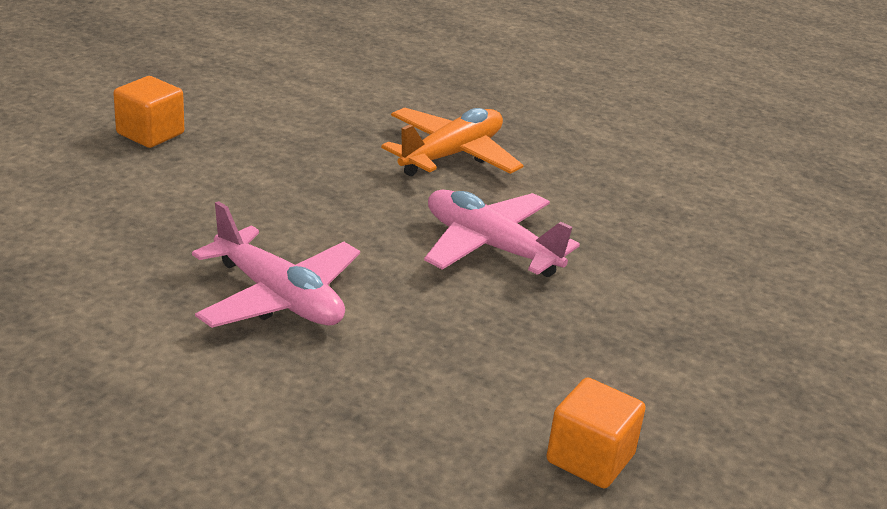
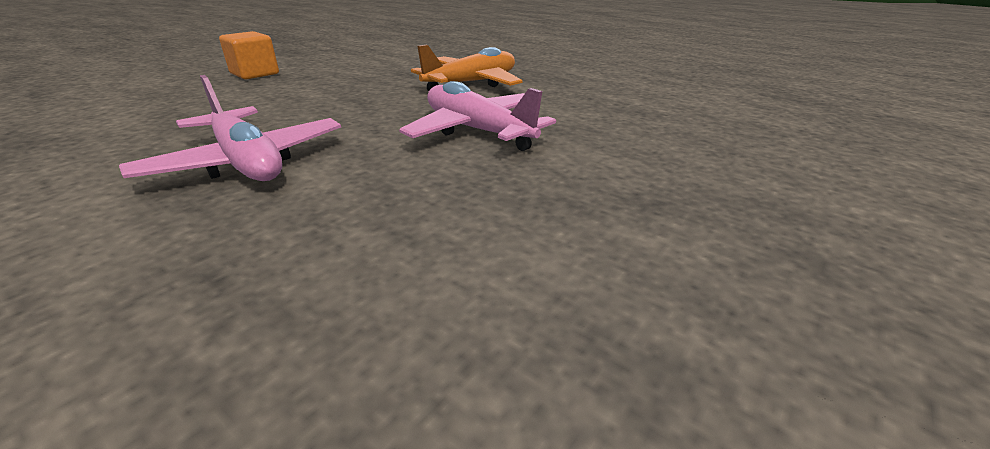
camera: 10 degrees right, 0 degrees up
(590, 458) = (517, 352): orange cube -> none

